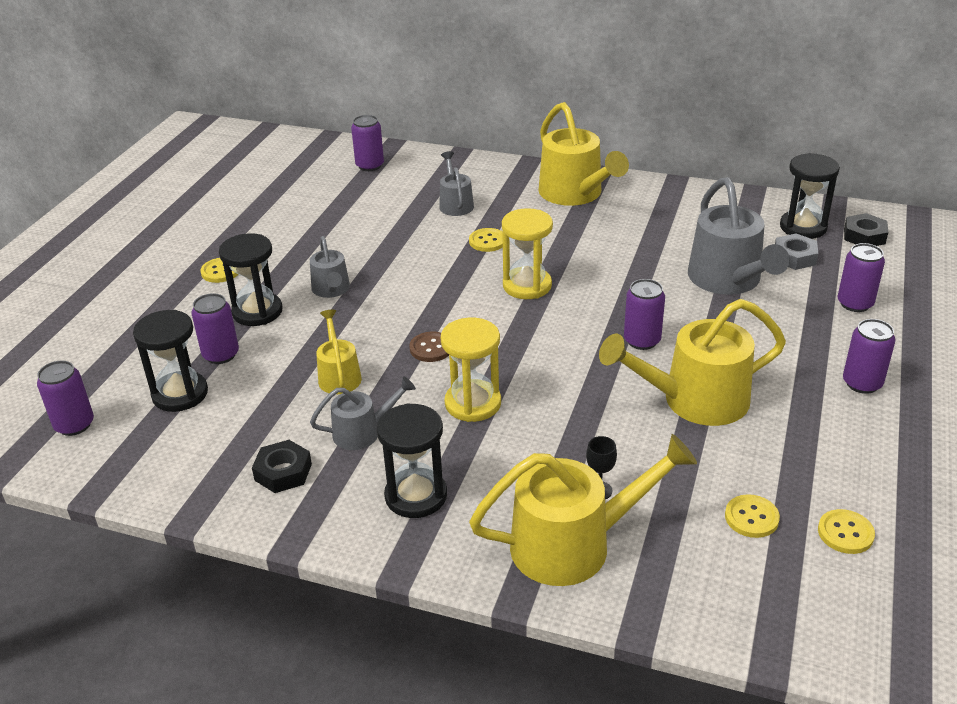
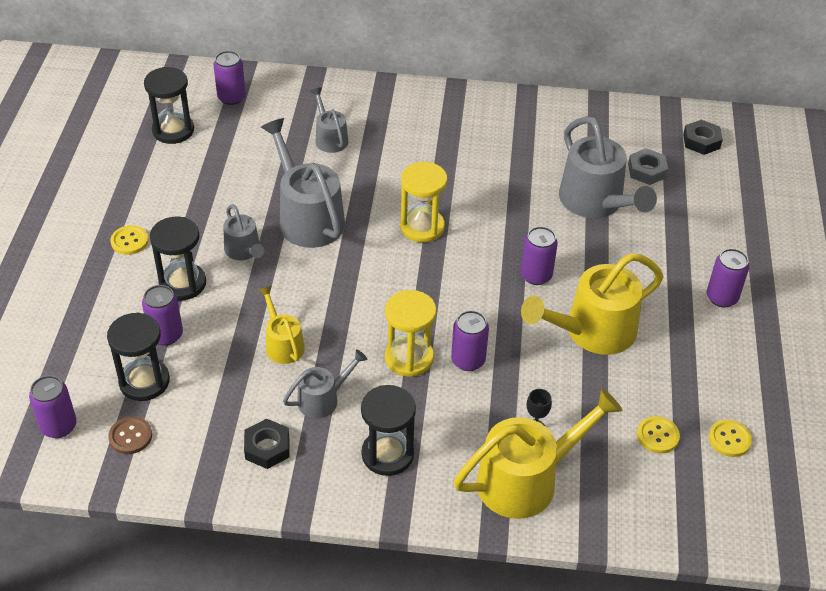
camera: 15 degrees left, 10 degrees up
(408, 267) = (307, 217): none -> grey watering can
(431, 348) = (356, 305): brown button -> brown button (130, 436)
(487, 241) = (372, 180): yellow button -> none
(575, 194) = (439, 116): yellow watering can -> none
(803, 227) = (648, 136): black hourglass -> black hourglass (173, 130)
(855, 304) = (704, 216): purple can -> purple can (468, 360)

